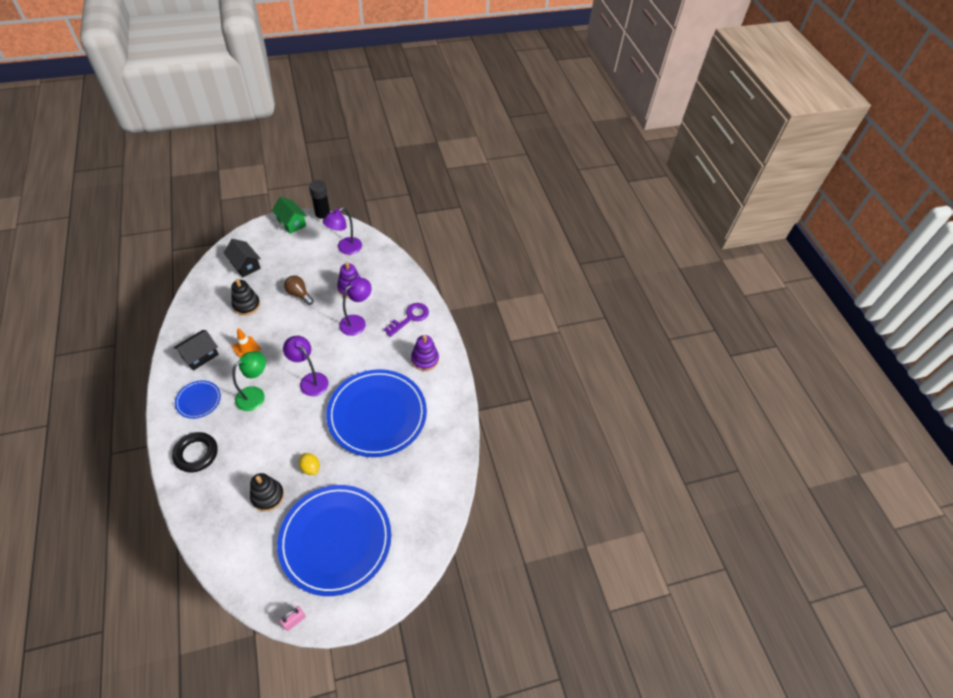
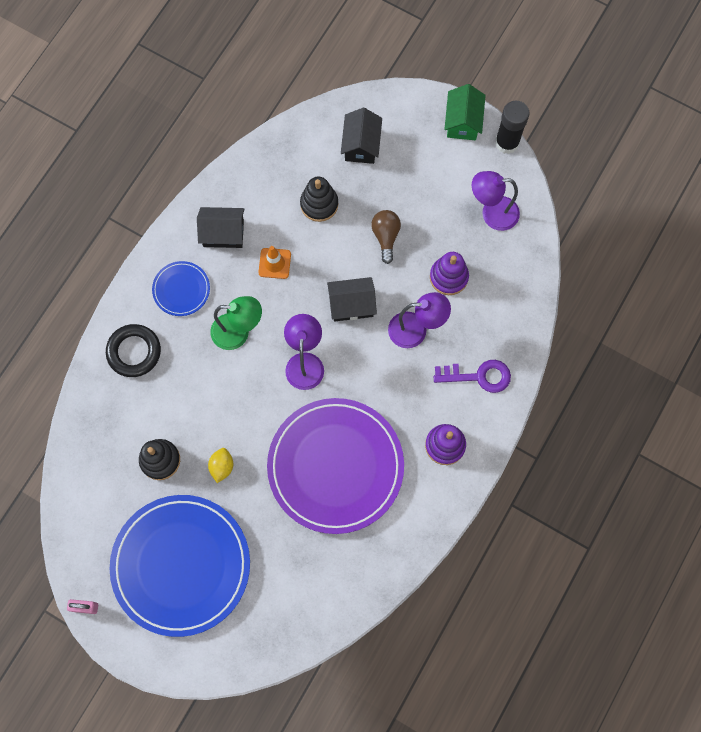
camera: 50 degrees right, 20 degrees up
(310, 335) = (351, 305): none -> black house
(377, 414) = (335, 466): blue plate -> purple plate

